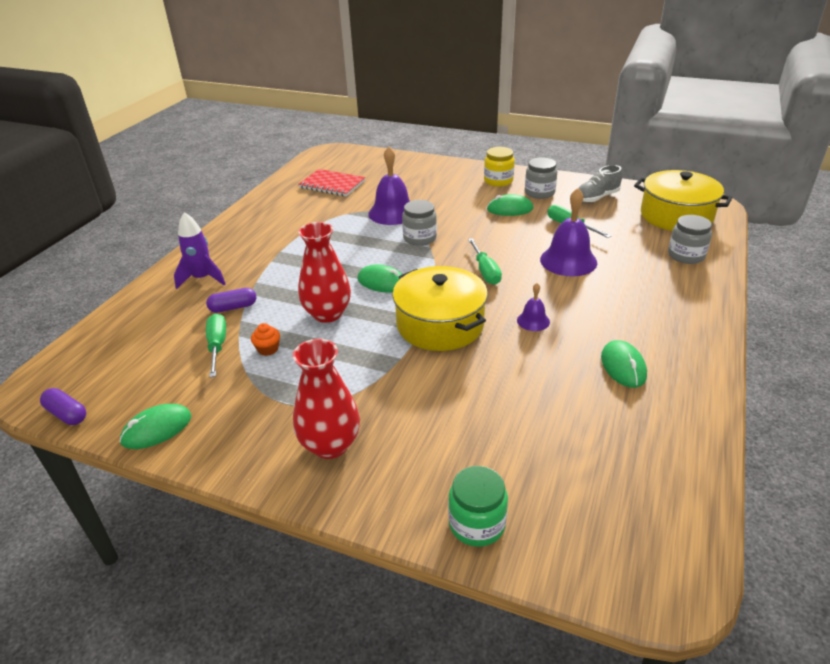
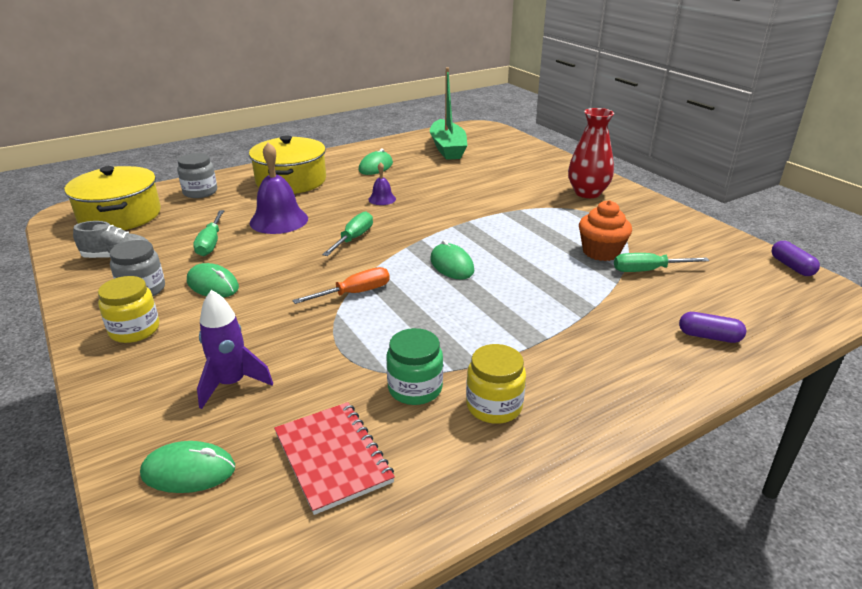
camera: 145 degrees left, 5 degrees down
(156, 429) = (708, 234): green mouse -> green mouse (188, 471)
(202, 279) = (647, 349): purple rocket -> purple rocket (231, 384)
(217, 345) = (647, 270): green screwdriver -> green screwdriver turned 60 degrees clockwise
(233, 307) = (619, 299): purple capsule -> purple capsule (709, 336)
(268, 349) = (601, 252): orange cupcake -> orange cupcake, size x1.86
(278, 222) = (494, 406): none -> yellow jar
(327, 314) = (529, 258): red vase -> none
(392, 213) = (331, 343): purple bell -> none
(420, 238) = (355, 293): grey jar -> orange screwdriver
(440, 325) = (448, 219): yellow pot -> yellow pot (291, 181)
(477, 524) = (536, 154): green jar -> green jar (415, 388)
(613, 462) = (447, 148): none -> green boat

